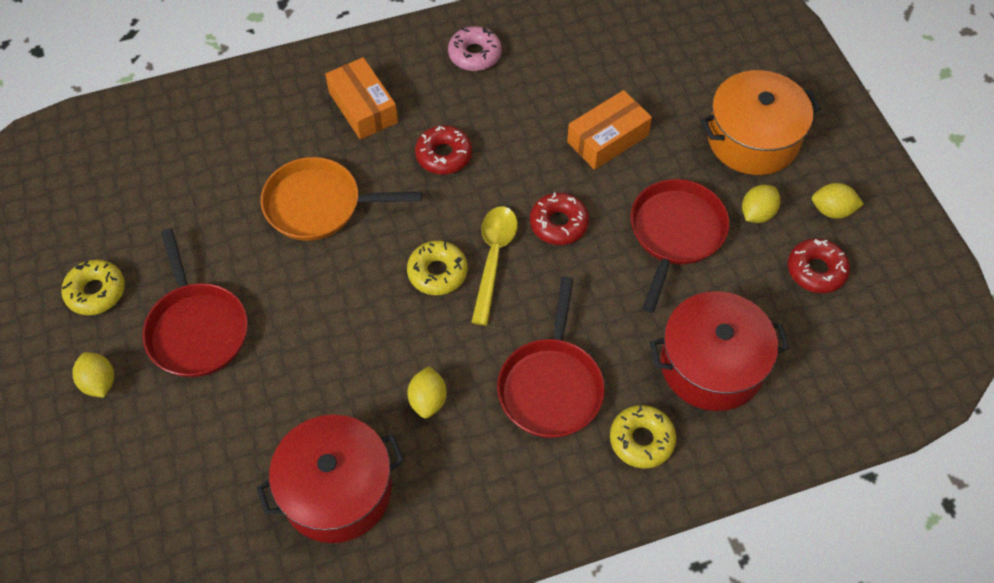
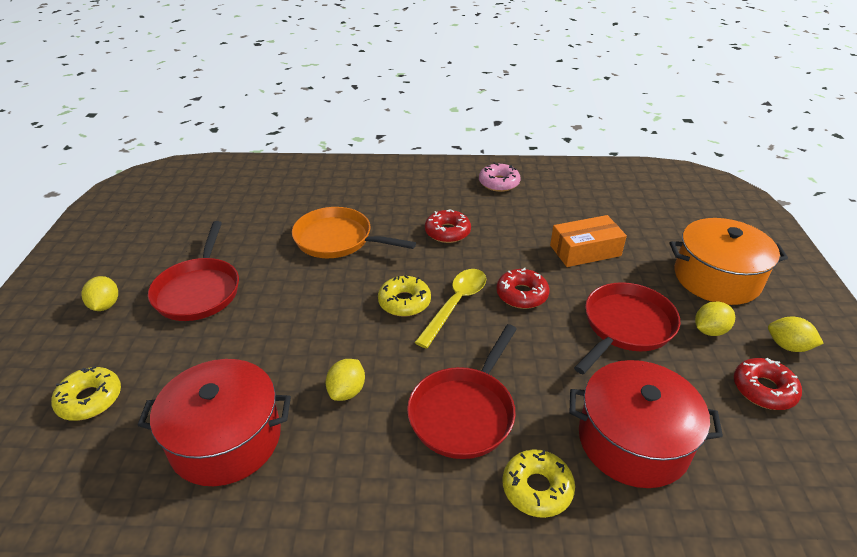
camera: 20 degrees right, 20 degrees down
(96, 292) = (148, 251): yellow donut -> yellow donut (90, 399)
(363, 107) = (402, 194): orange box -> none

